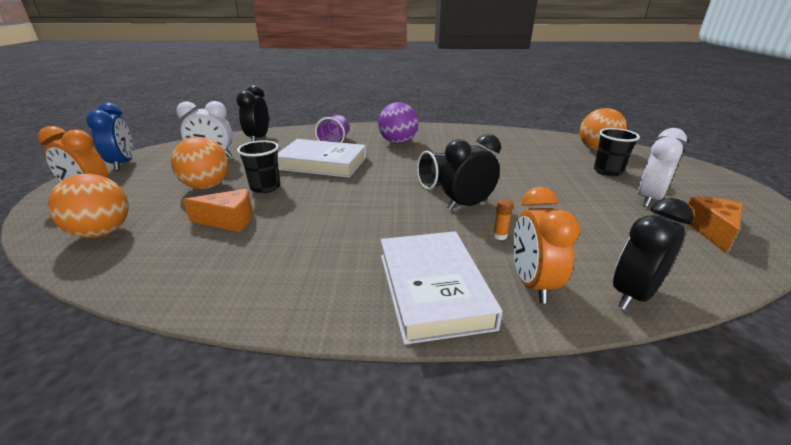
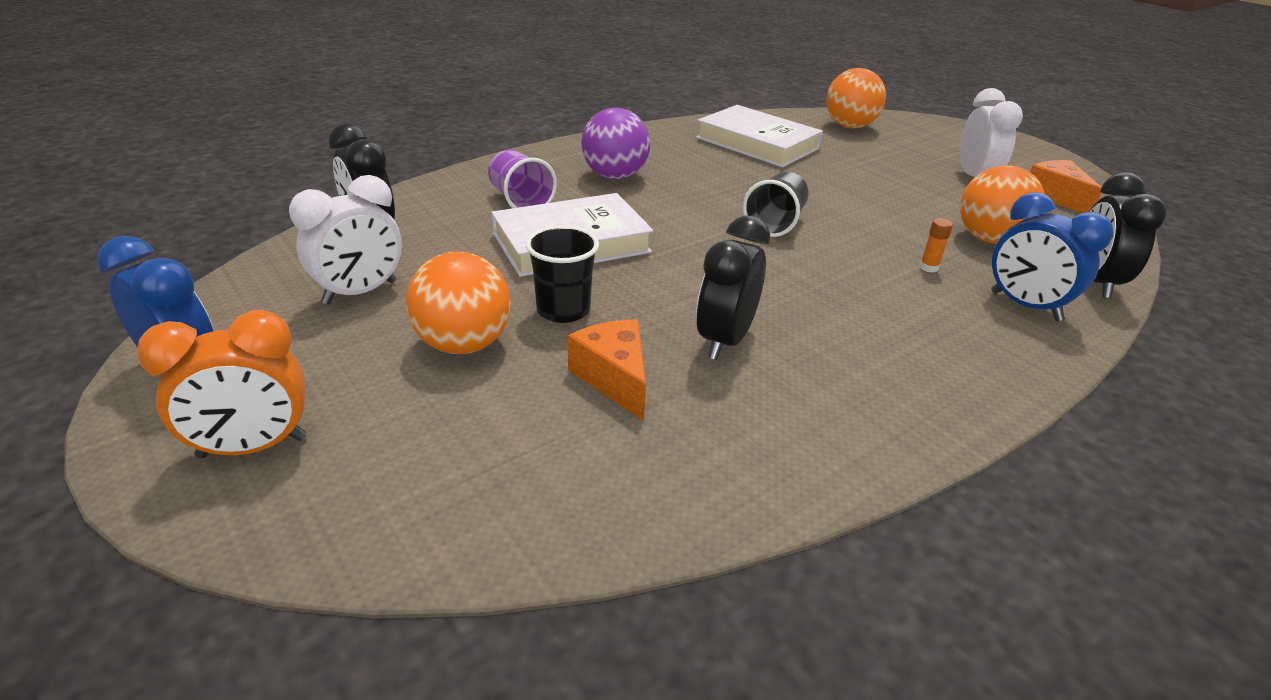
camera: 40 degrees left, 5 degrees up
(102, 232) = (452, 488): orange ball -> orange ball (989, 239)
(229, 220) = (614, 378): orange cheese -> orange cheese turned 75 degrees counterclockwise
(433, 289) = (968, 350): white book -> white book (757, 143)
(467, 205) = (844, 242): black clock -> black clock (725, 340)
(532, 284) = (1025, 306): orange clock -> blue clock
(607, 171) = (899, 154): black cup -> none

